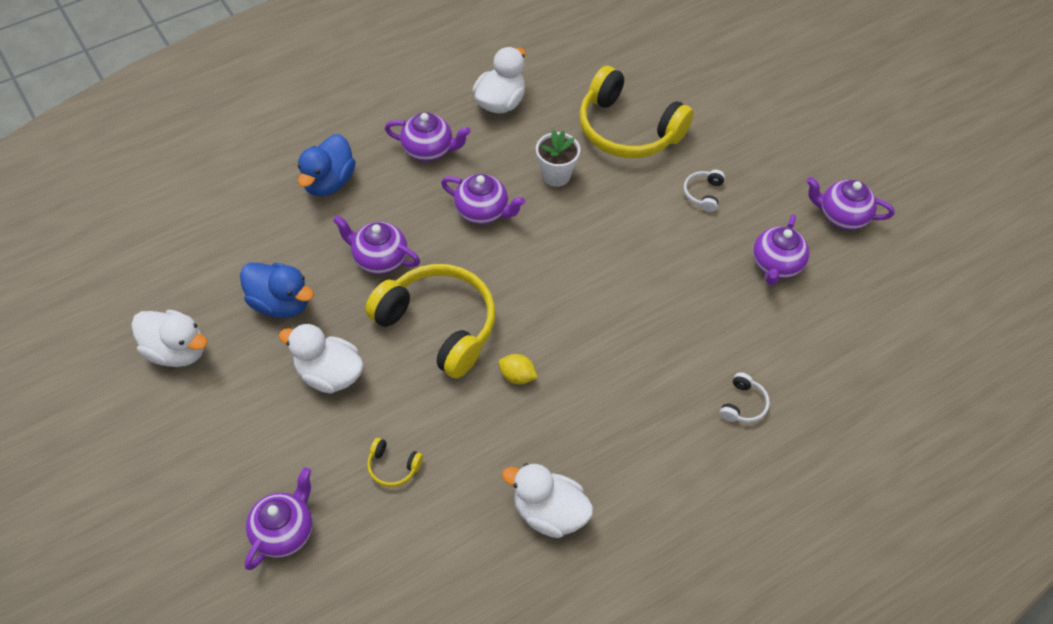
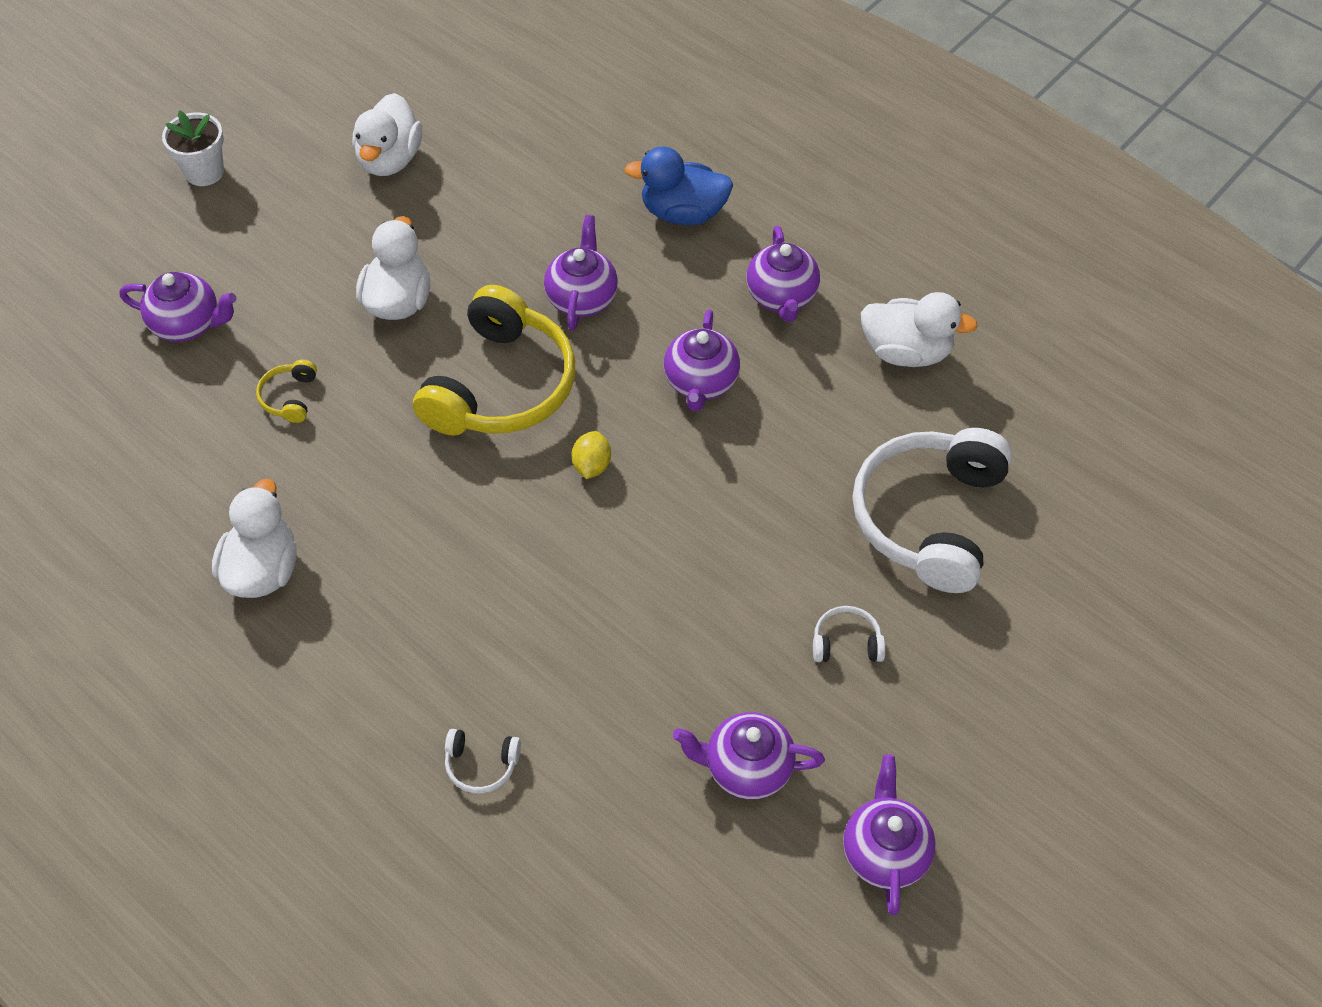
camera: 75 degrees right, 0 degrees up
(280, 303) = (483, 226): blue duck -> none
(517, 376) = (450, 488): yellow lemon -> yellow lemon (592, 465)
(556, 175) = (800, 449): white flower pot -> white flower pot (204, 172)
(628, 130) = (929, 518): yellow headphones -> white headphones

